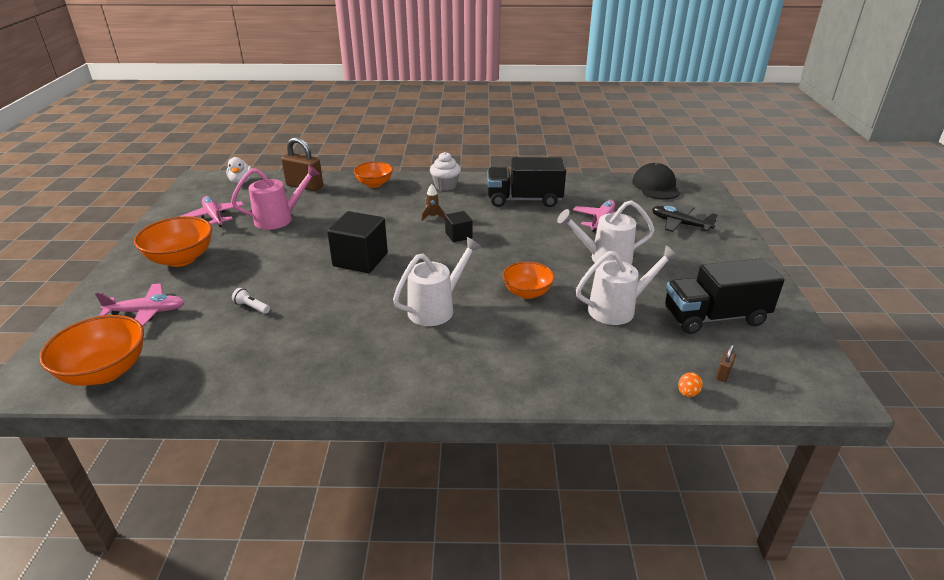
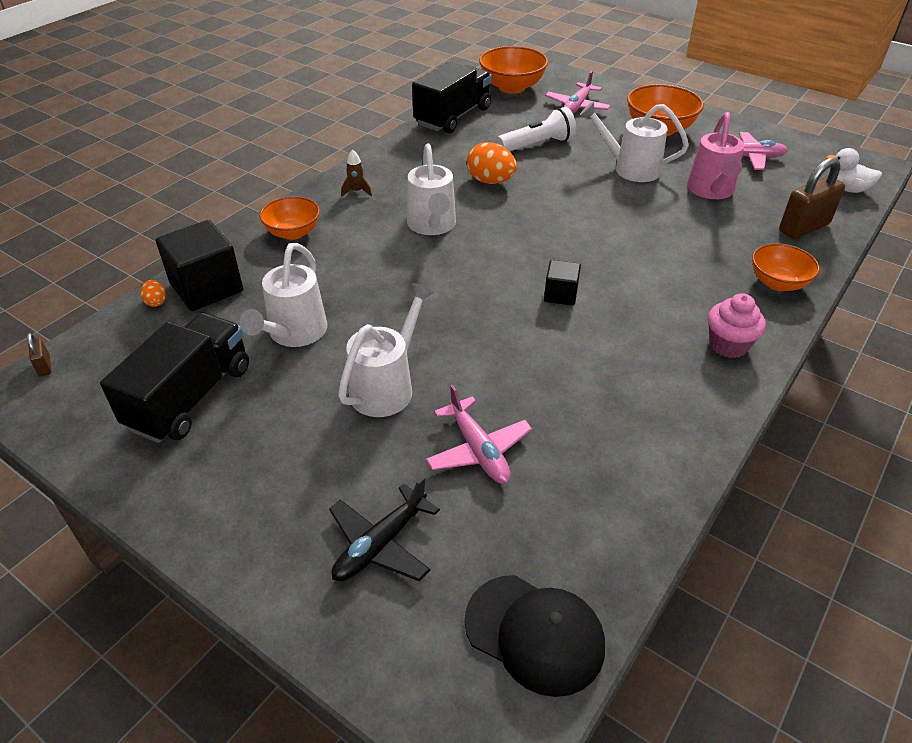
camera: 125 degrees right, 10 degrees up
(251, 307) = (538, 145): white flashlight -> white flashlight, size x2.03
(267, 254) = (629, 168): none -> white watering can
(341, 307) = (490, 181): none -> orange egg
(360, 260) = (567, 213): black cube -> black cube (207, 287)
(432, 217) = (630, 294): brown rocket -> brown rocket (357, 191)
(445, 186) = (728, 345): white cupcake -> pink cupcake
(524, 200) = (617, 404): black truck -> black truck (453, 117)
(527, 292) = (393, 288): orange bowl -> orange bowl (293, 233)
(680, 224) = (380, 544): black plane -> black plane turned 150 degrees clockwise
(723, 373) = (137, 339): brown padlock -> brown padlock (44, 366)

